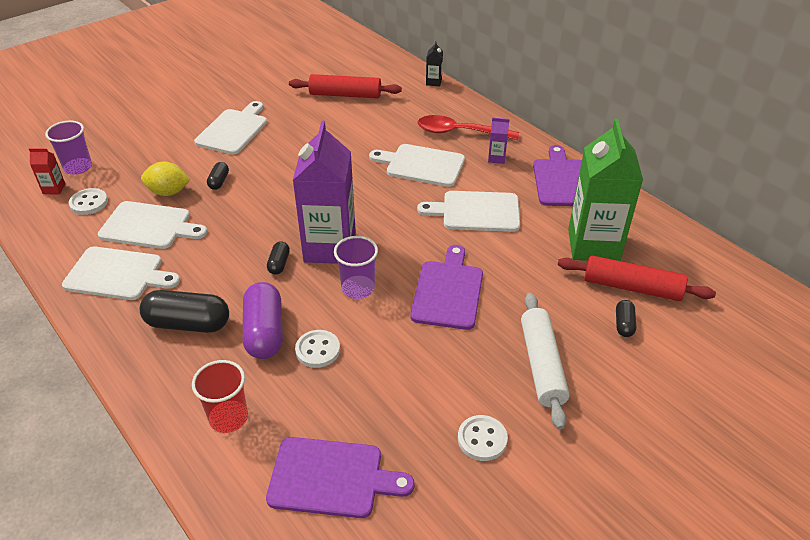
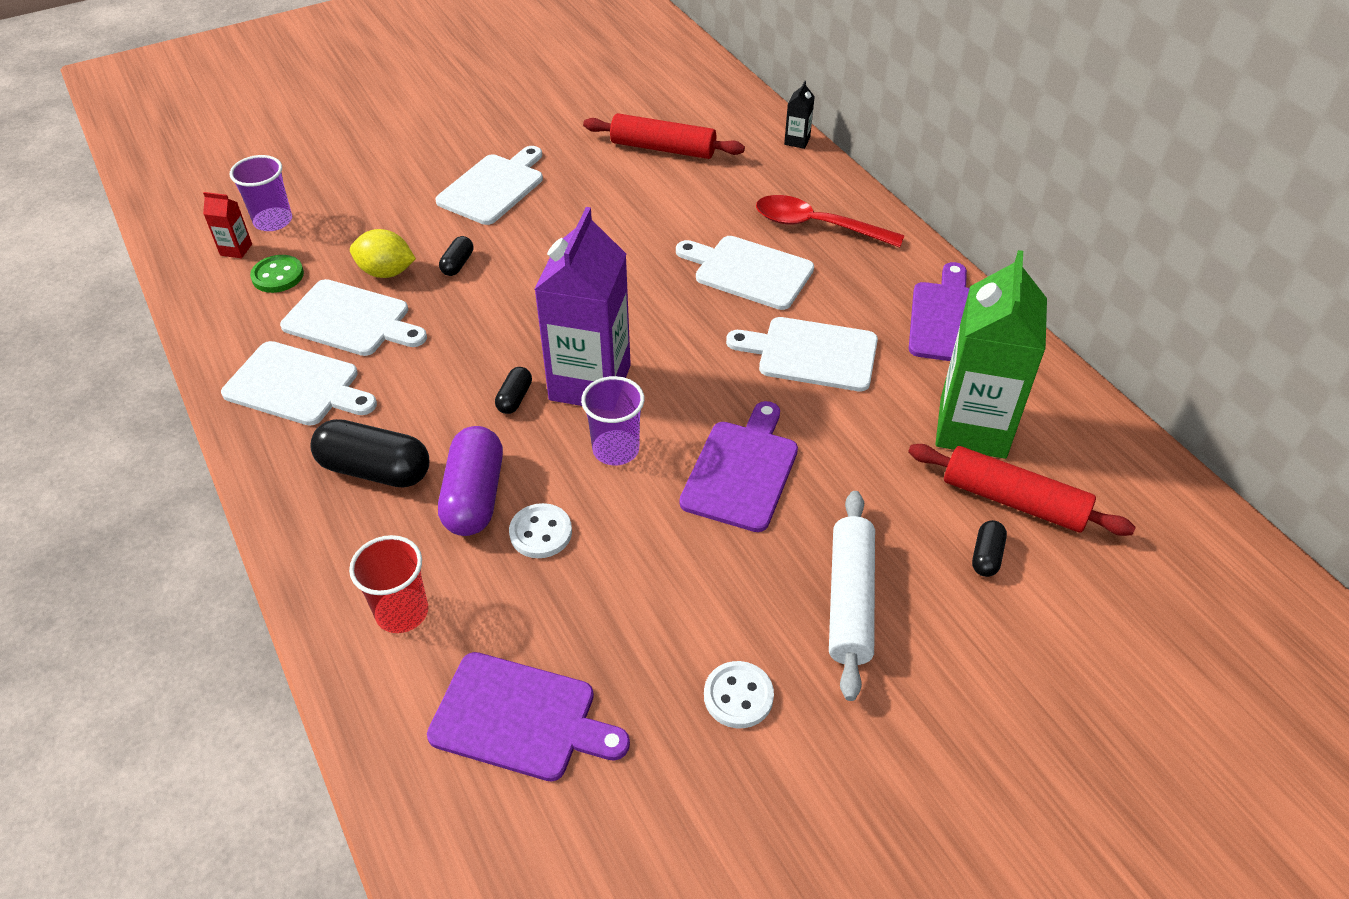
camera: 10 degrees right, 5 degrees up
(89, 203) = (278, 276): white button -> green button
(496, 158) = (861, 273): purple carton -> none

